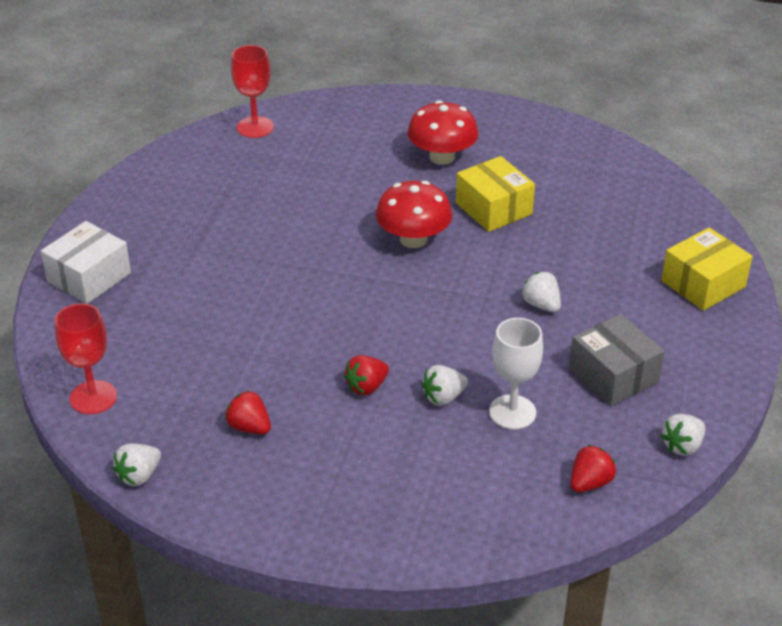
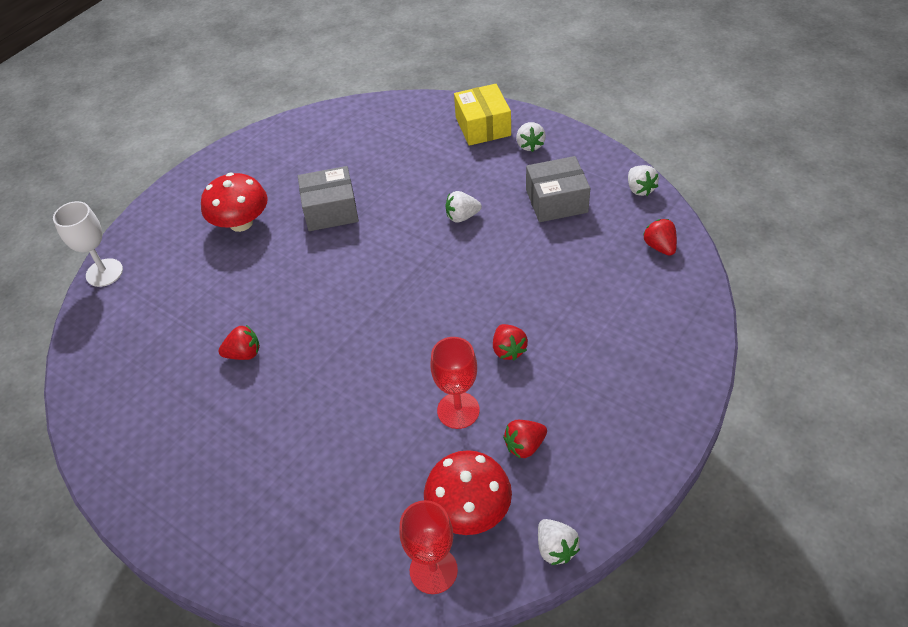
camera: 65 degrees left, 10 degrees up
(89, 277) = (246, 542): white box -> none
(255, 127) = (97, 345): red goblet -> red goblet (458, 410)
(282, 212) = (244, 354): none -> red strawberry
(413, 239) = (339, 271): red mushroom -> red mushroom (469, 510)
(443, 397) = (541, 304): white strawberry -> white strawberry (530, 145)
(493, 208) = (331, 210): yellow box -> grey box
(512, 412) = (573, 267): white goblet -> white goblet (104, 272)

